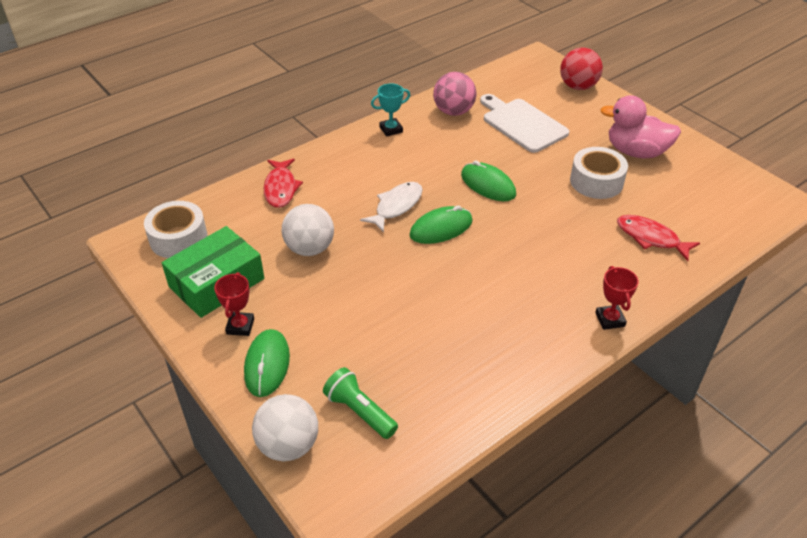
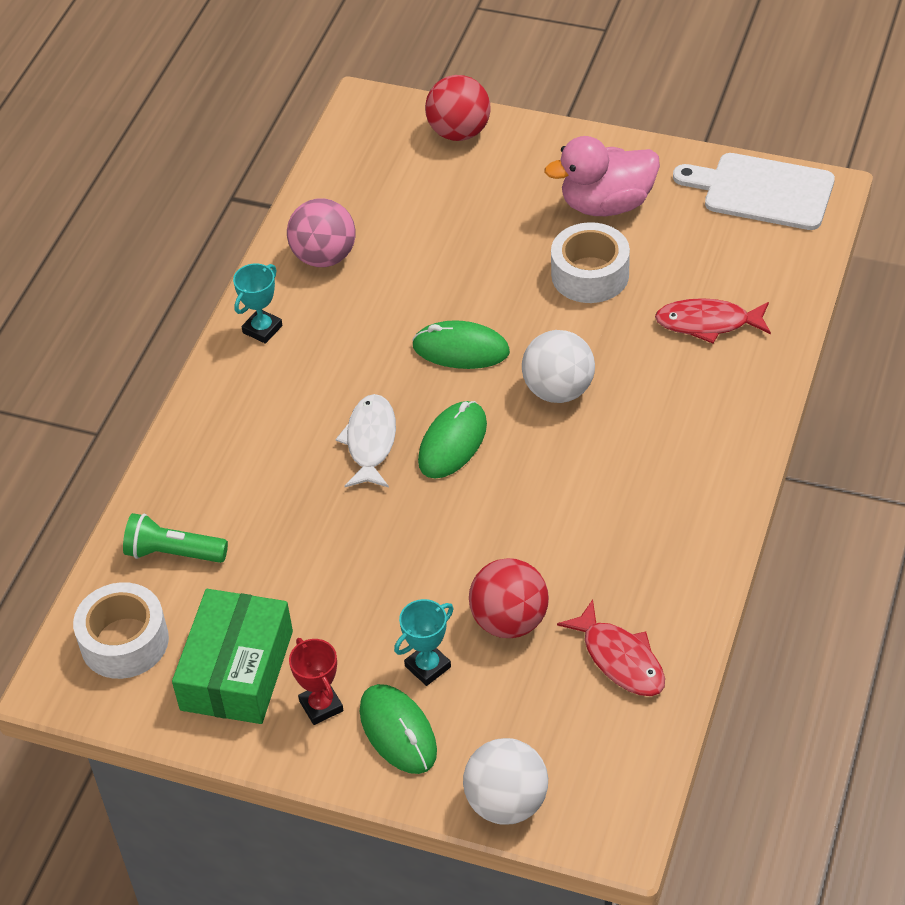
camera: 30 degrees left, 5 degrees up
(280, 188) = (193, 497): red fish -> red fish (620, 659)
(310, 248) = (312, 560): white ball -> white ball (558, 390)
(317, 338) = (428, 667): none -> turquoise trophy
(360, 411) = (551, 720): green flashlight -> green flashlight (173, 553)
(387, 339) = (509, 621): none -> red ball
(522, 124) = (431, 231): white cutting board -> white cutting board (762, 191)
(610, 319) = (735, 456): red trophy -> none

